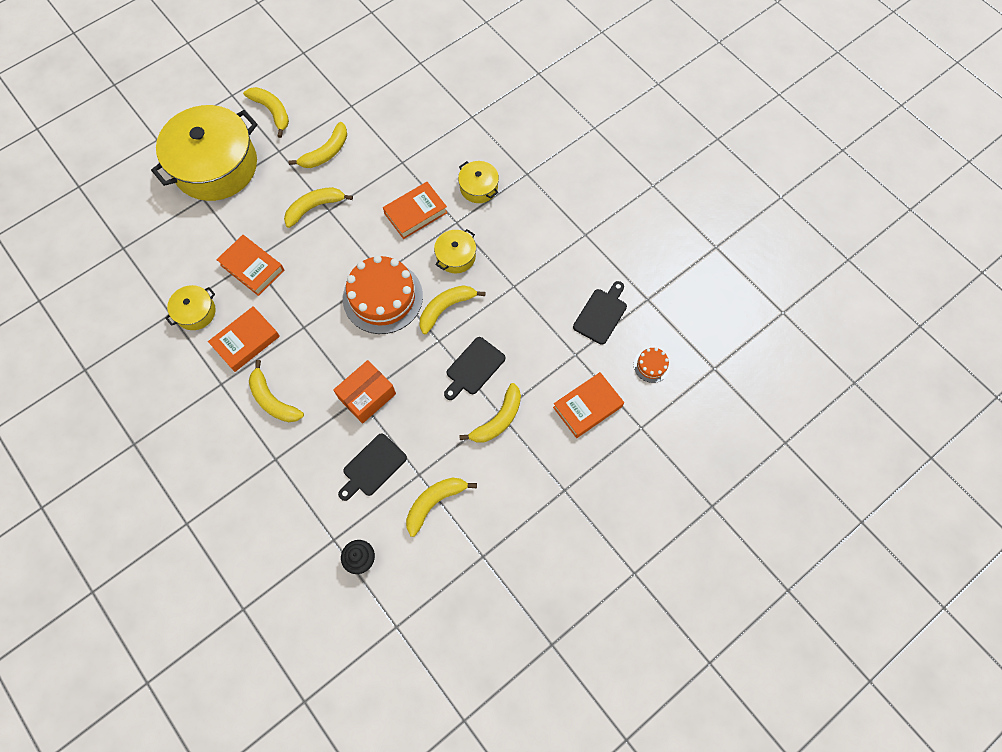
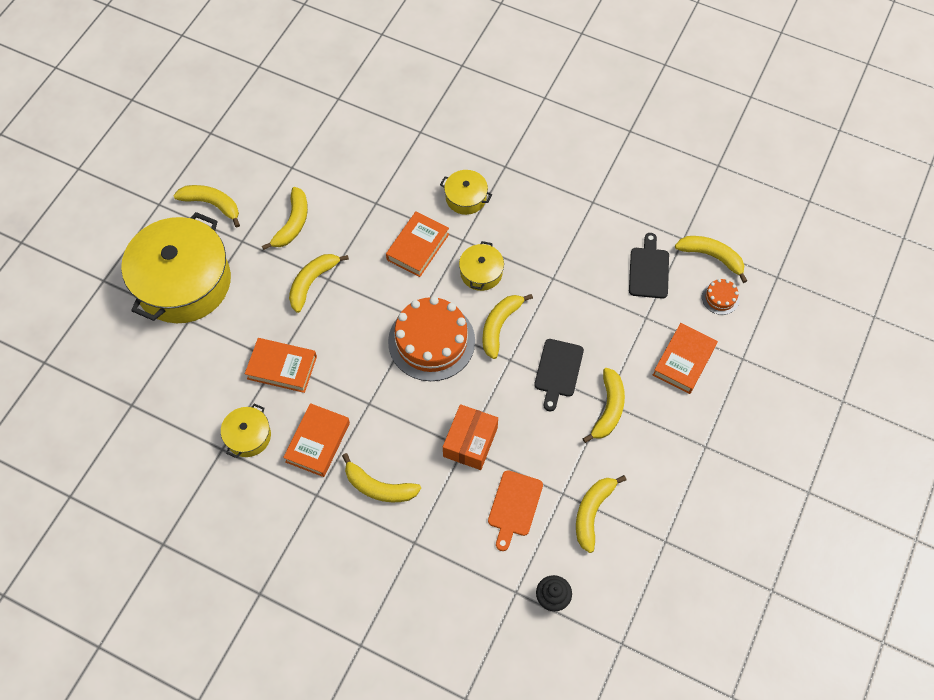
camera: 25 degrees left, 5 degrees down
(372, 467) = (514, 506): black cutting board -> orange cutting board
(664, 326) = (712, 257): none -> yellow banana

